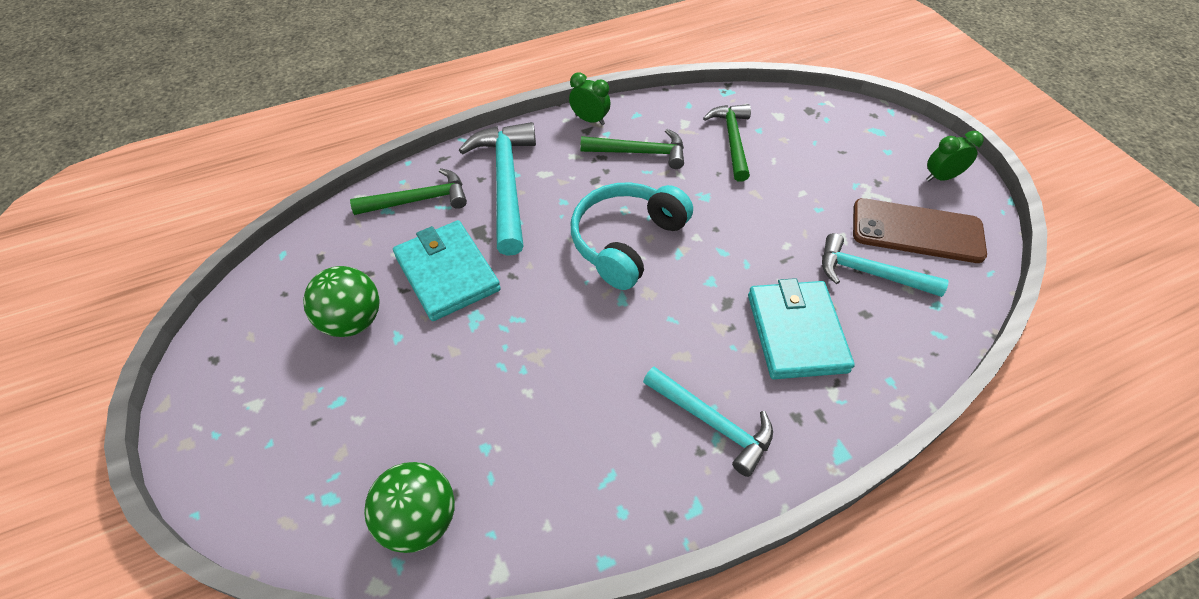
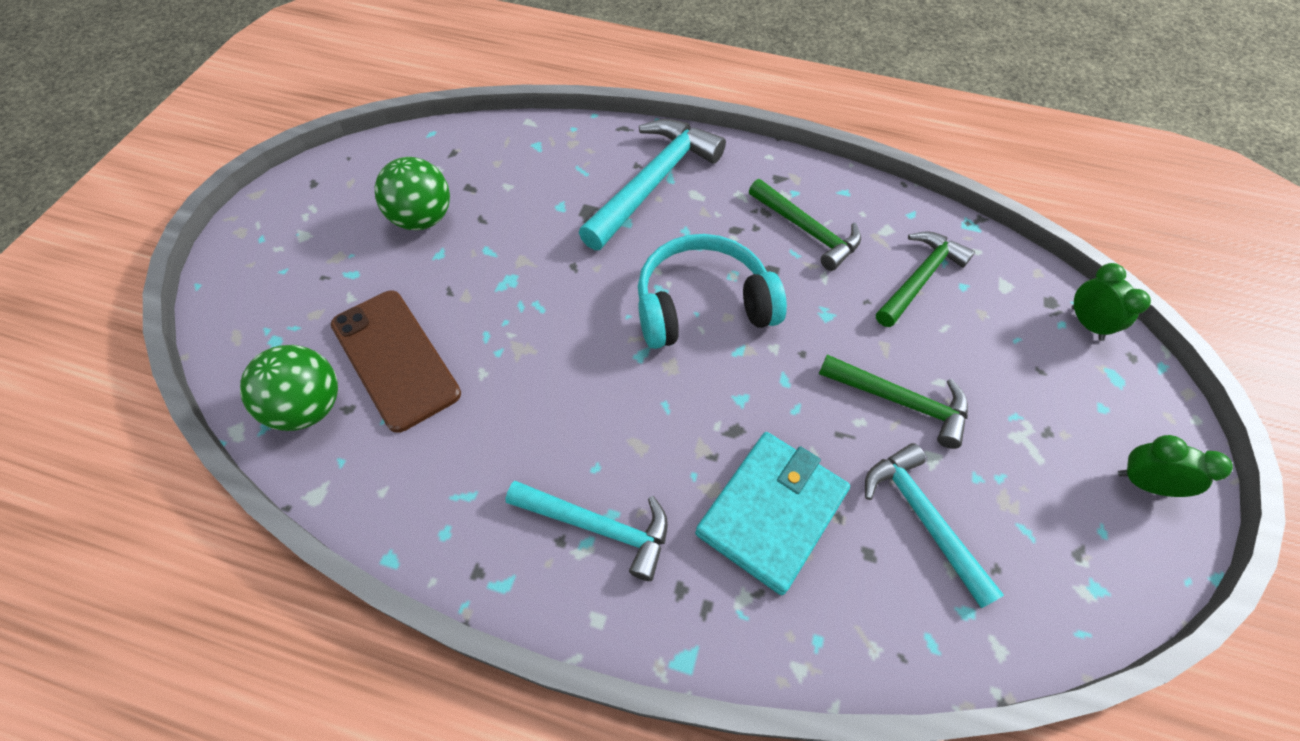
camera: 40 degrees right, 5 degrees up
(418, 200) = (569, 152): green hammer -> green hammer (900, 401)
(447, 273) = (527, 228): turquoise wallet -> none
(590, 120) = (792, 170): green clock -> green clock (1086, 323)
(713, 423) = (598, 526): turquoise hammer -> turquoise hammer turned 60 degrees counterclockwise
(917, 231) = (1036, 518): brown phone -> brown phone (395, 359)

